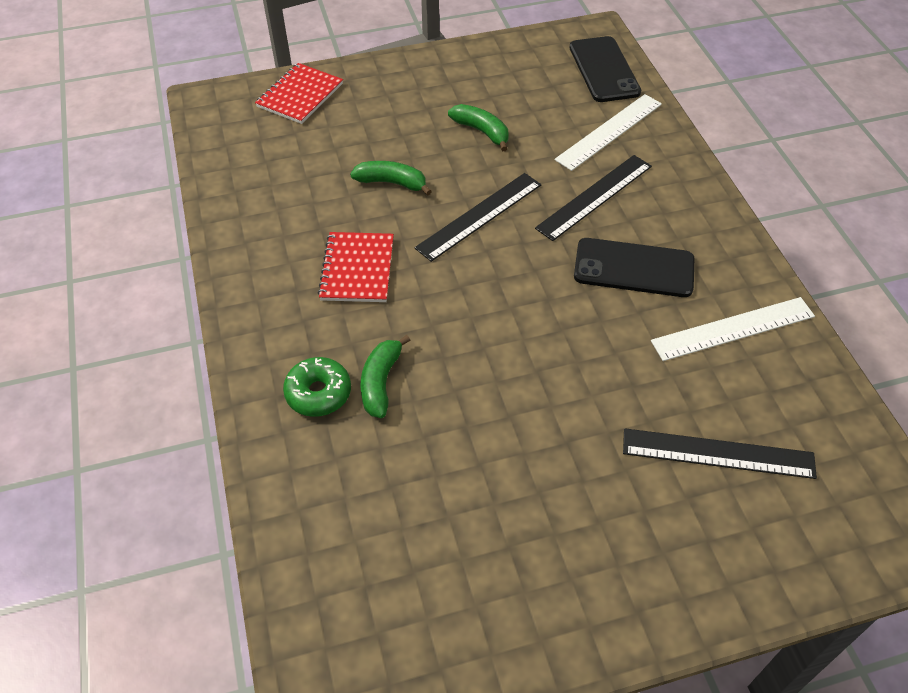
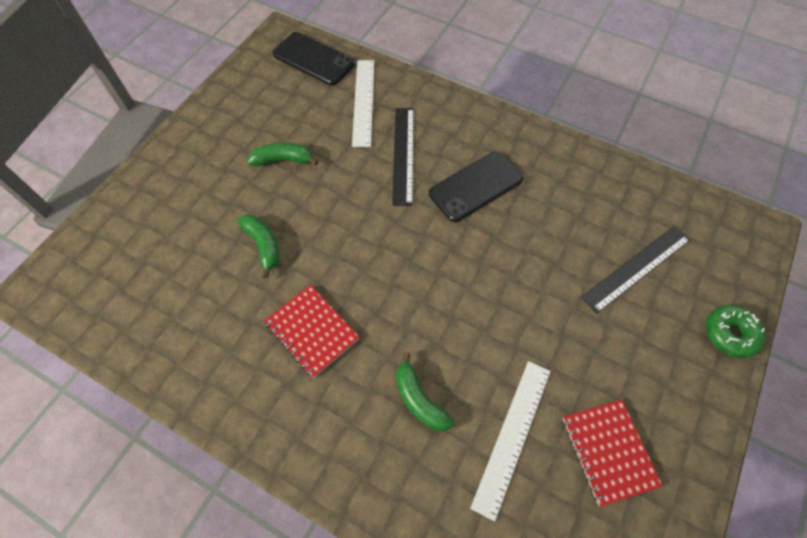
camera: 45 degrees left, 10 degrees up
(300, 95) = (114, 228): red notebook -> red notebook (609, 451)
(318, 393) = (389, 447): green donut -> green donut (729, 334)
(392, 183) = (263, 245): green banana -> green banana turned 90 degrees clockwise
(479, 216) = (349, 224): black ruler -> none
(733, 329) = (564, 182): white ruler -> white ruler (512, 436)

